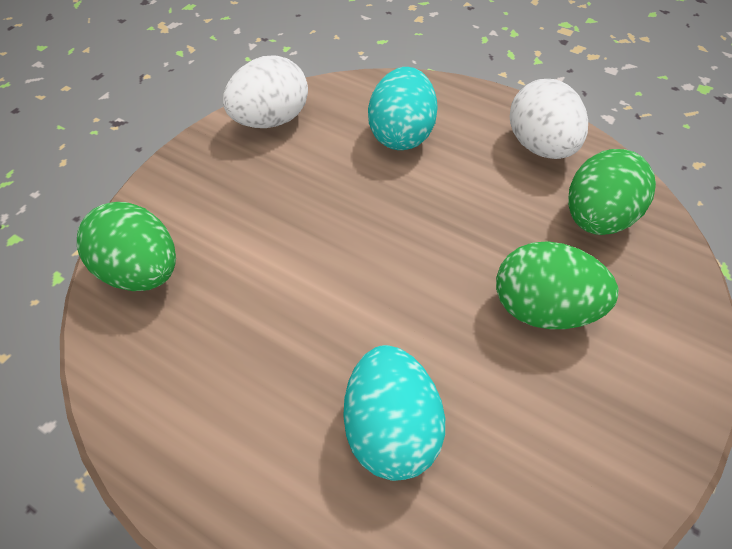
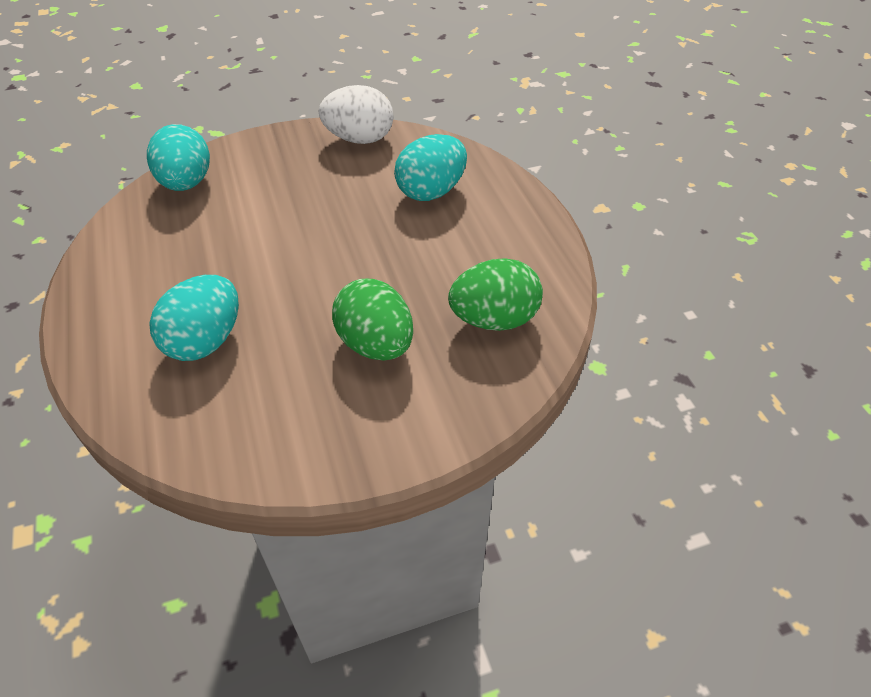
camera: 40 degrees right, 5 degrees down
(141, 271) = (186, 183): green egg -> turquoise egg
(540, 146) = (521, 252): white egg -> none

